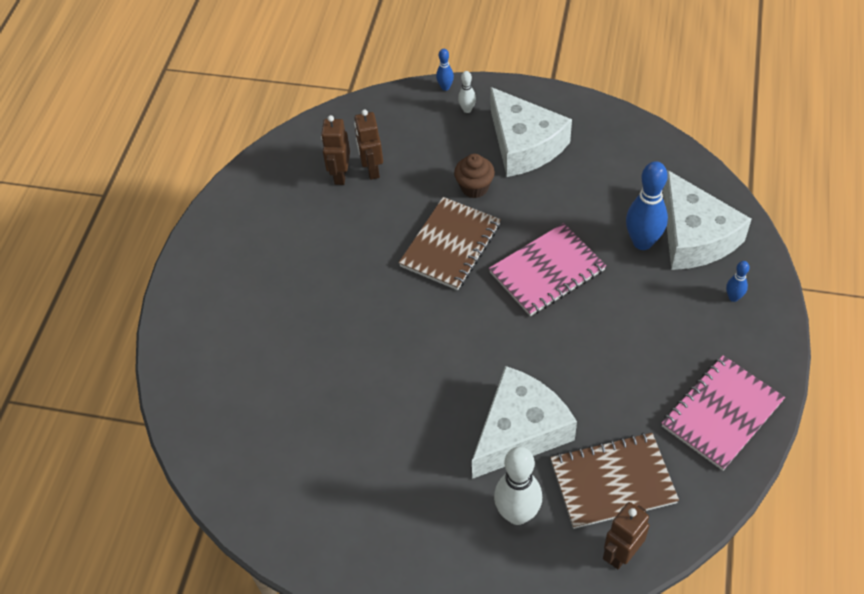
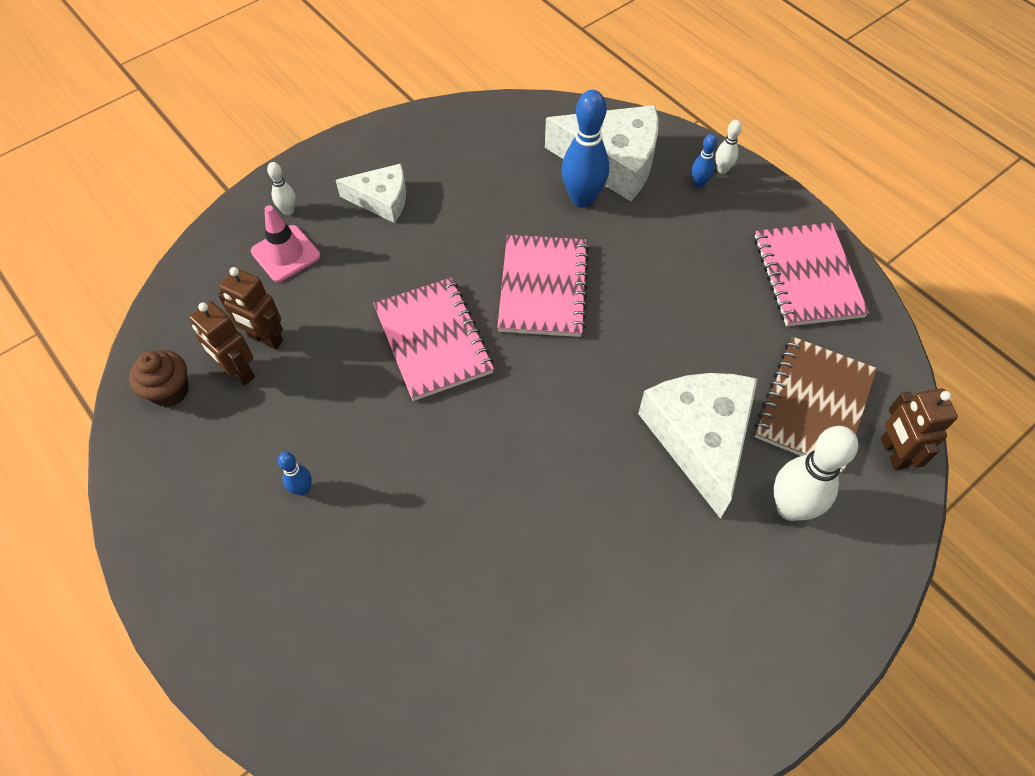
camera: 55 degrees left, 5 degrees up
(436, 133) = (285, 254): none -> pink traffic cone
(445, 87) = (240, 207): blue bowling pin -> blue bowling pin (302, 489)
(450, 245) = (433, 340): brown notebook -> pink notebook
(474, 187) = (387, 272): brown cupcake -> brown cupcake (170, 390)
(524, 144) = (381, 200): white cheese -> white cheese, size x0.59
(763, 303) = (722, 169): none -> white bowling pin

